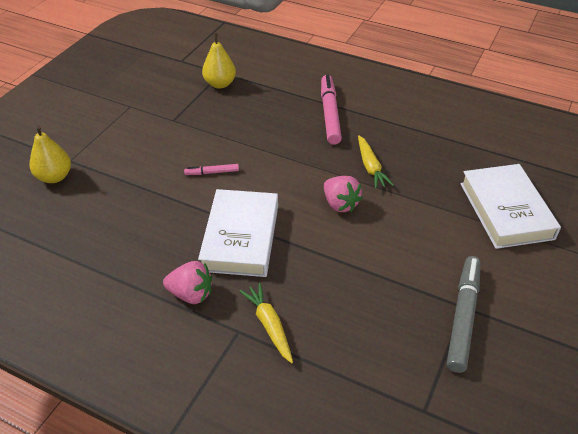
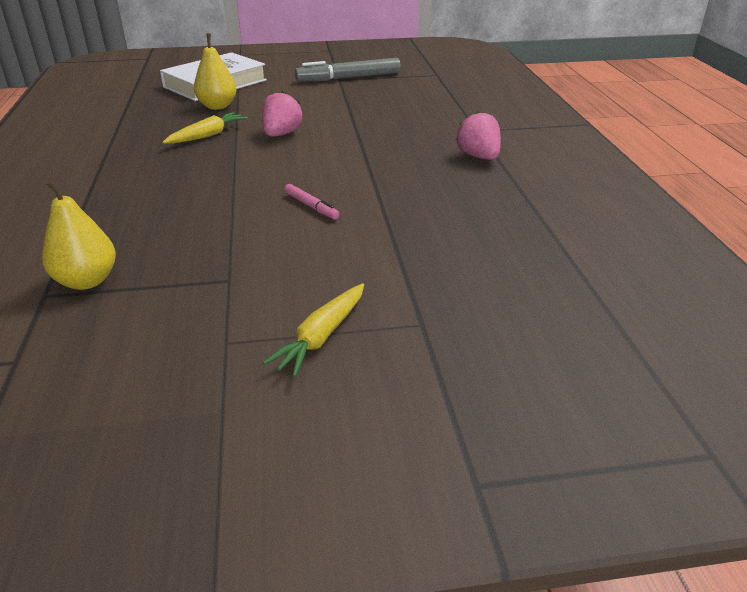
camera: 125 degrees left, 10 degrees down
(54, 177) = (468, 316): yellow pear -> yellow pear (217, 106)
(241, 237) = (385, 159): white book -> none
(269, 325) = (454, 123): yellow carrot -> yellow carrot (321, 336)
(330, 114) = (117, 178): pink marker -> none

